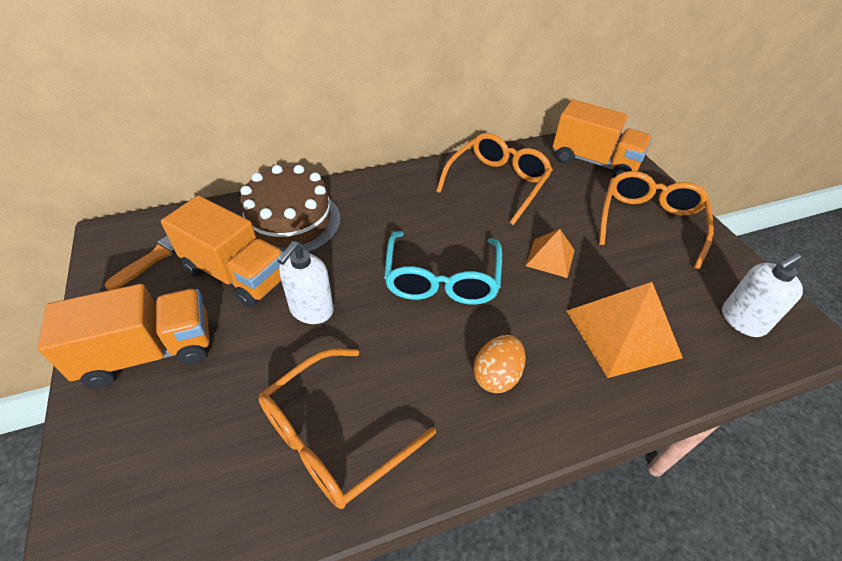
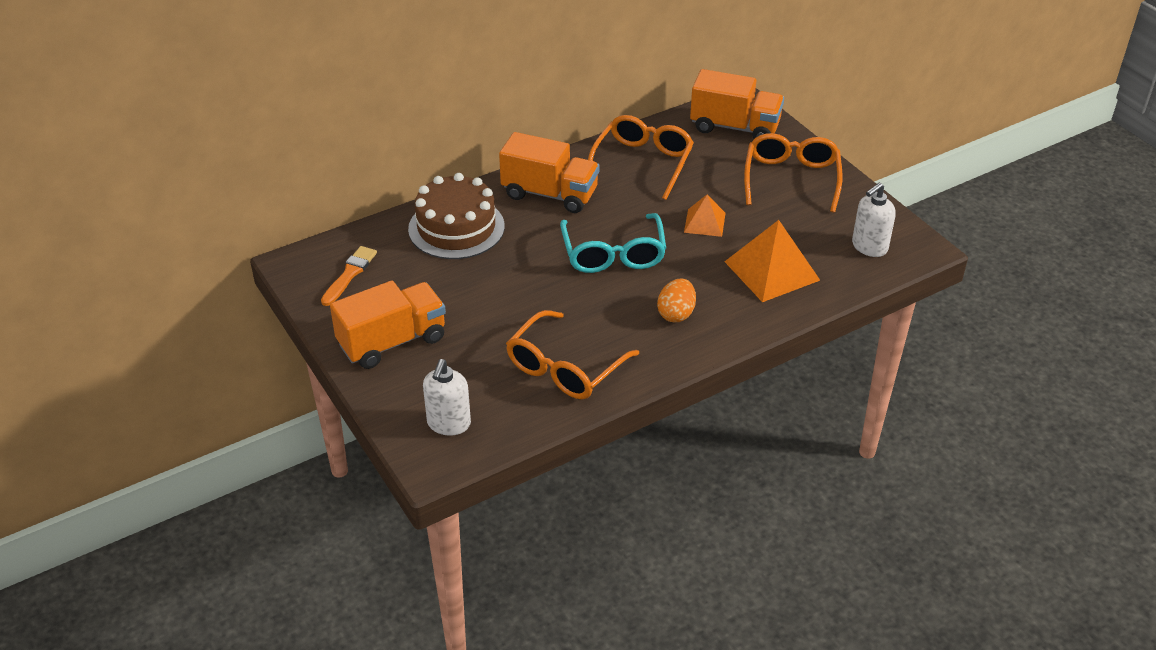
camera: 10 degrees left, 5 degrees down
(237, 274) = (431, 277): orange truck -> orange truck (550, 194)
(311, 310) = (510, 293): white soap dispenser -> white soap dispenser (448, 424)

